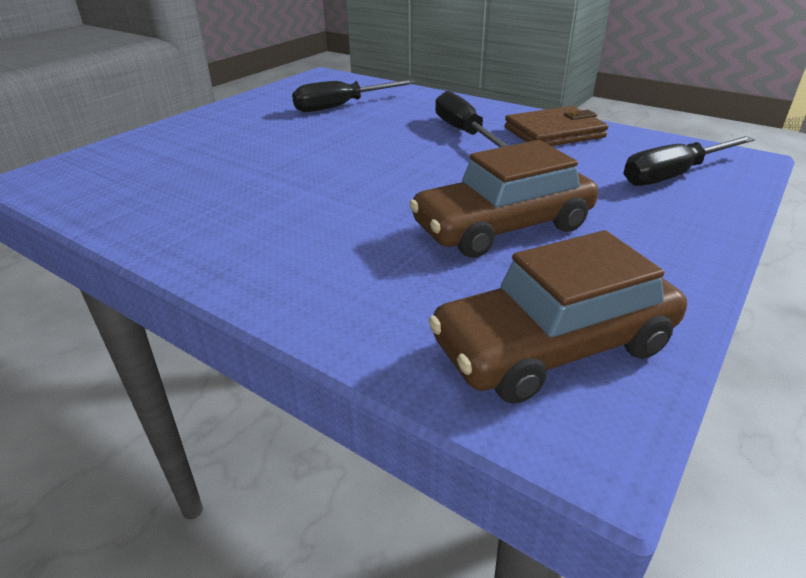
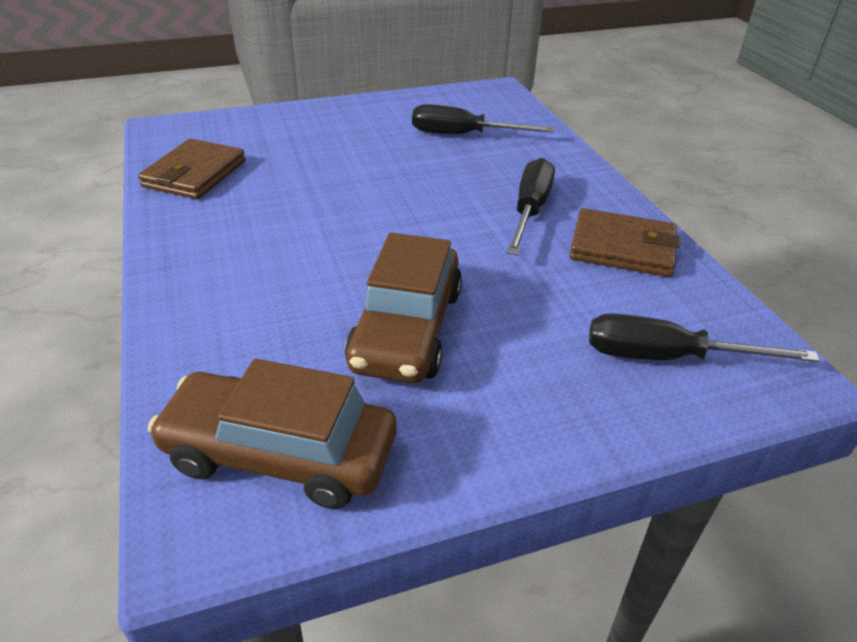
camera: 35 degrees right, 5 degrees up
(130, 199) = (195, 174): none -> brown wallet
(503, 227) = (407, 329): brown car -> brown car turned 90 degrees counterclockwise

